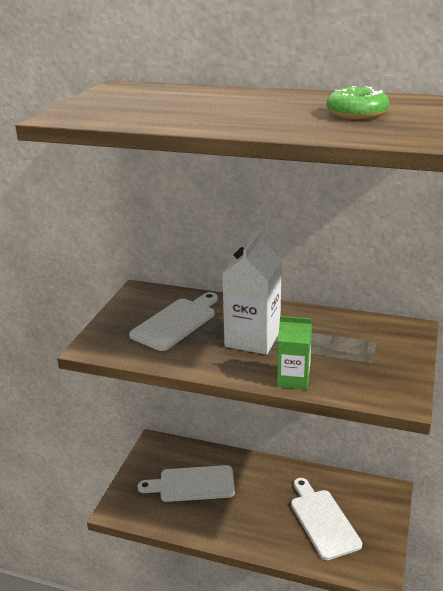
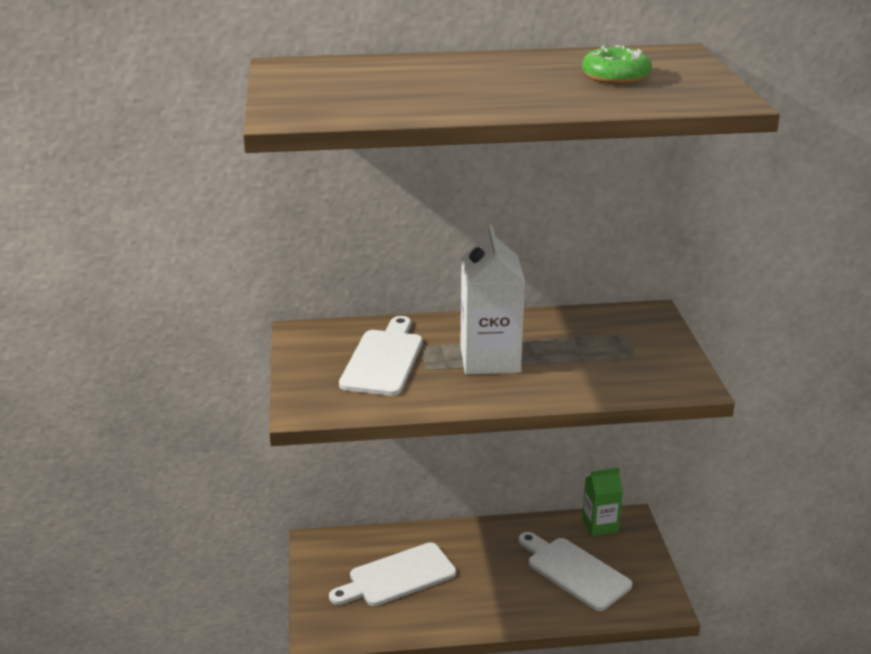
camera: 25 degrees left, 0 degrees up
(293, 379) = (569, 392): green carton -> green carton (600, 525)

